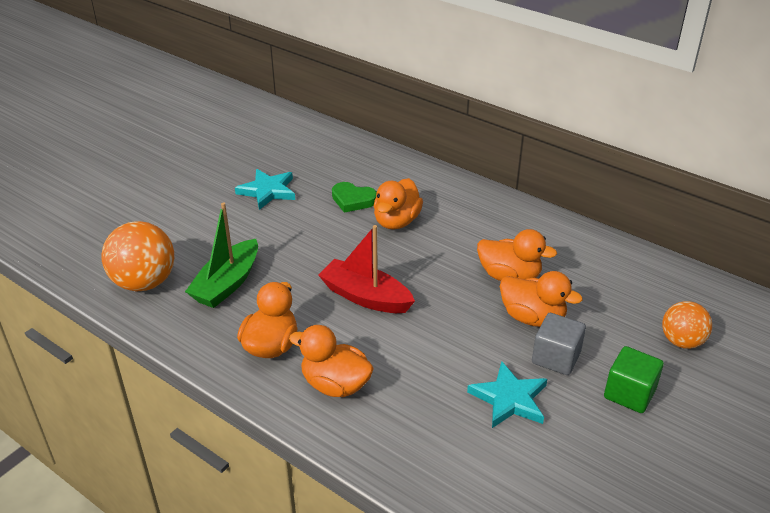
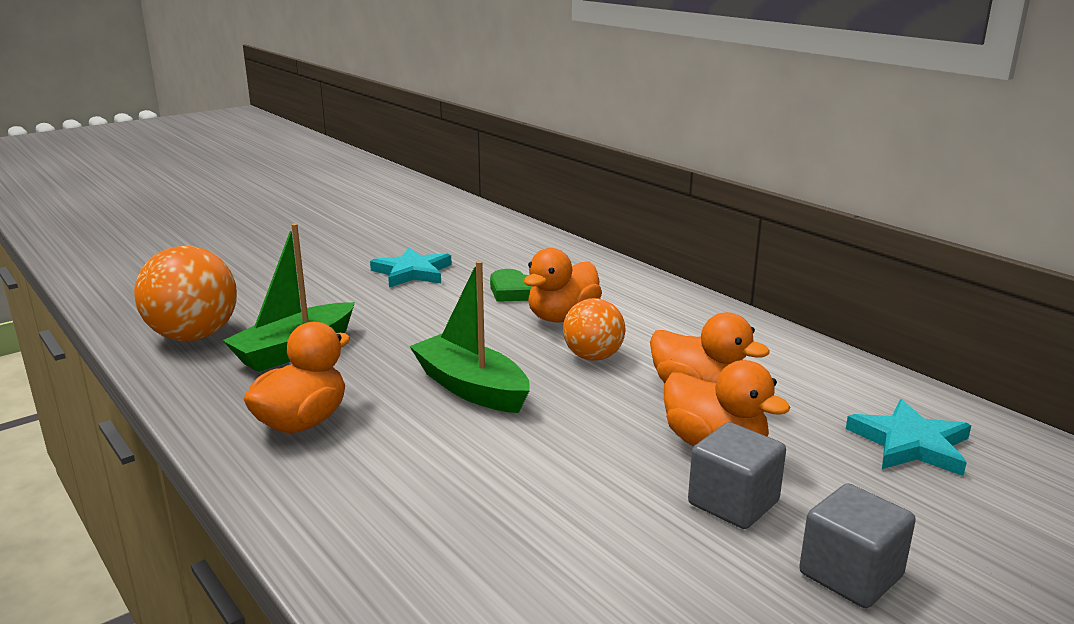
camera: 15 degrees right, 15 degrees down
(335, 385) = (360, 481): orange duck -> none
(365, 297) = (471, 388): red boat -> green boat
(509, 399) = (628, 546): turquoise star -> turquoise star (910, 444)
(629, 393) = (850, 575): green cube -> grey cube
(681, 341) = (971, 515): orange ball -> orange ball (593, 357)

